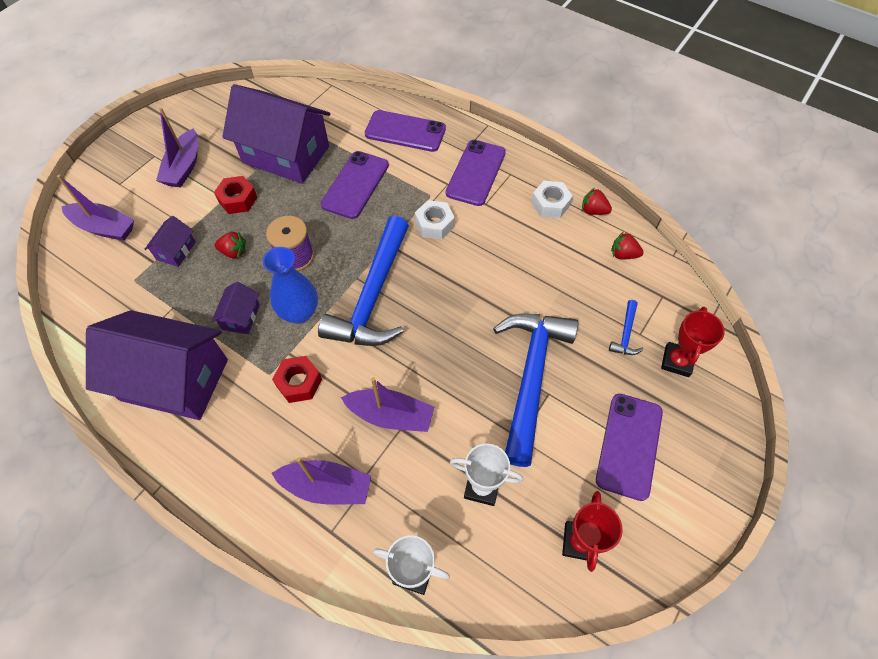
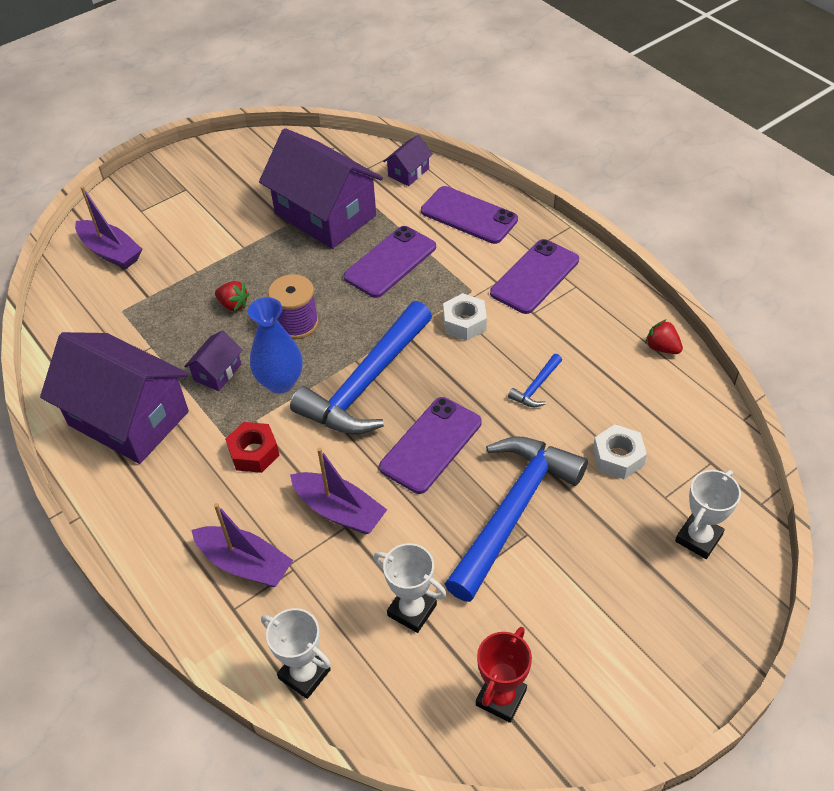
camera: 20 degrees right, 10 degrees down
(176, 250) = (174, 290): purple house -> purple house (408, 172)
(184, 167) = (212, 207): purple boat -> none
(238, 199) = (257, 252): red nut -> none
(550, 204) = (611, 329): white nut -> white nut (618, 457)
(623, 254) = (679, 405): red strawberry -> none
(625, 334) = (646, 493): blue hammer -> blue hammer (536, 387)
(629, 445) = (601, 614): purple phone -> purple phone (431, 445)
(677, 361) = (698, 538): red trophy -> white trophy

